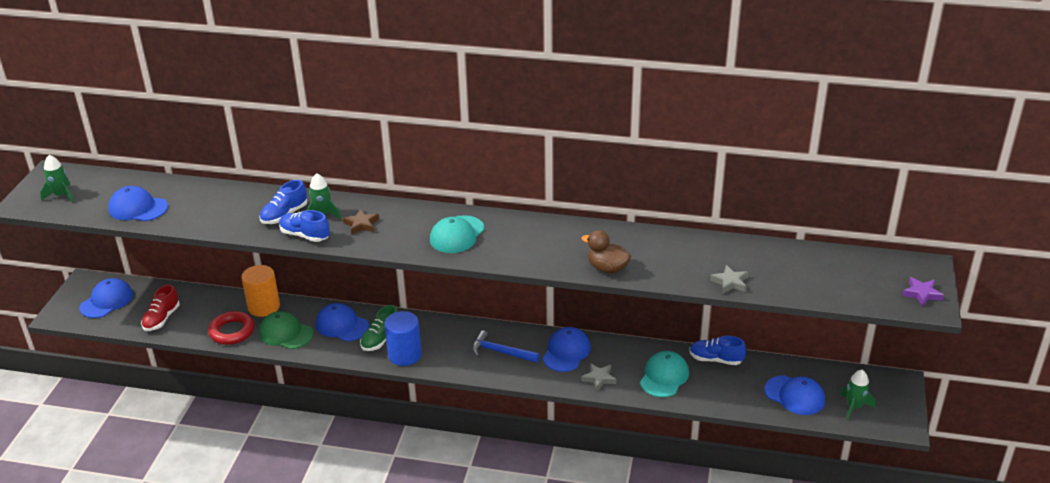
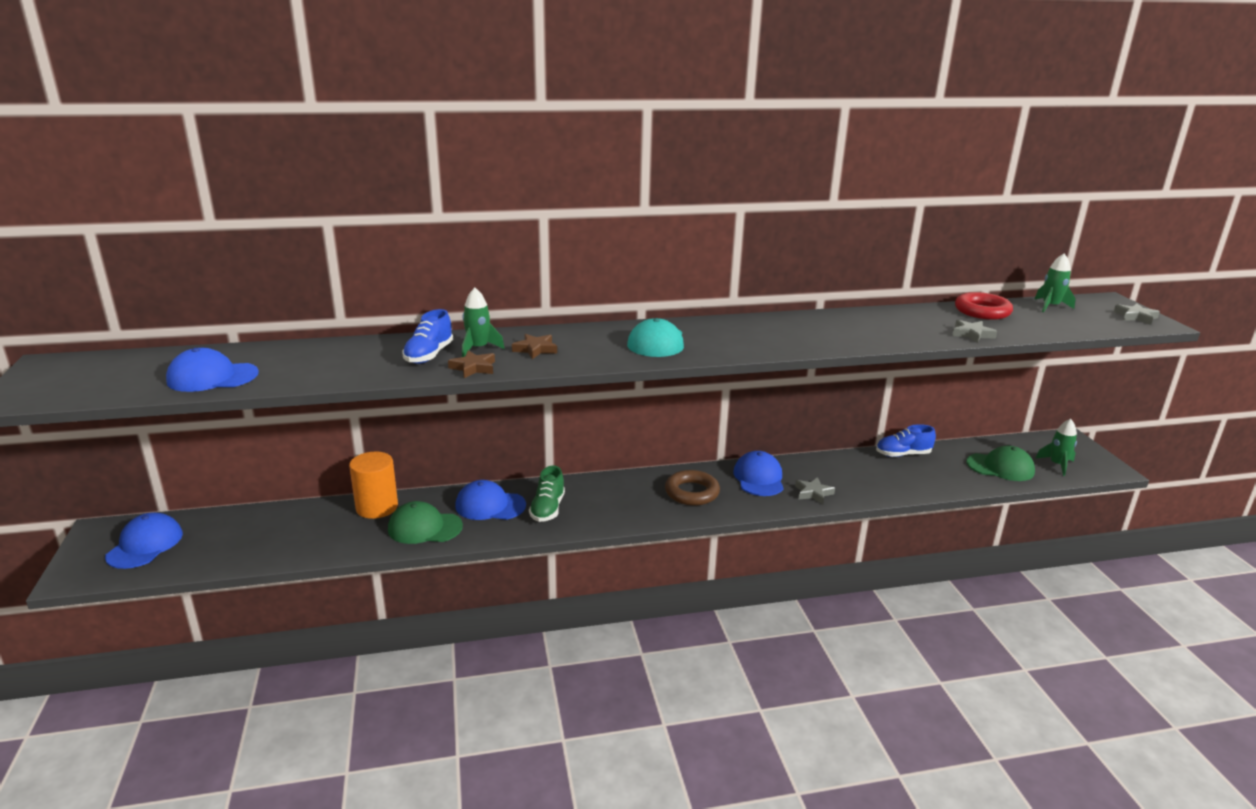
camera: 25 degrees left, 10 degrees down
(61, 195) = (79, 382): green rocket -> green rocket (1050, 306)
(162, 319) = (241, 548): red shoe -> none
(232, 331) = (351, 540): red ring -> red ring (982, 311)
(305, 235) = (473, 368): blue shoe -> brown star
(404, 355) = (588, 517): blue cylinder -> none
(500, 352) = (692, 492): blue hammer -> brown ring
(607, 268) = (845, 342): brown duck -> none
(664, 376) = (872, 478): turquoise cap -> none
(795, 395) = (1000, 467): blue cap -> green cap
(922, 294) = (1135, 317): purple star -> grey star

